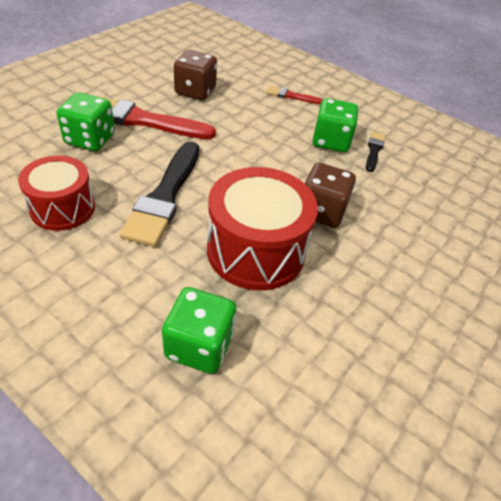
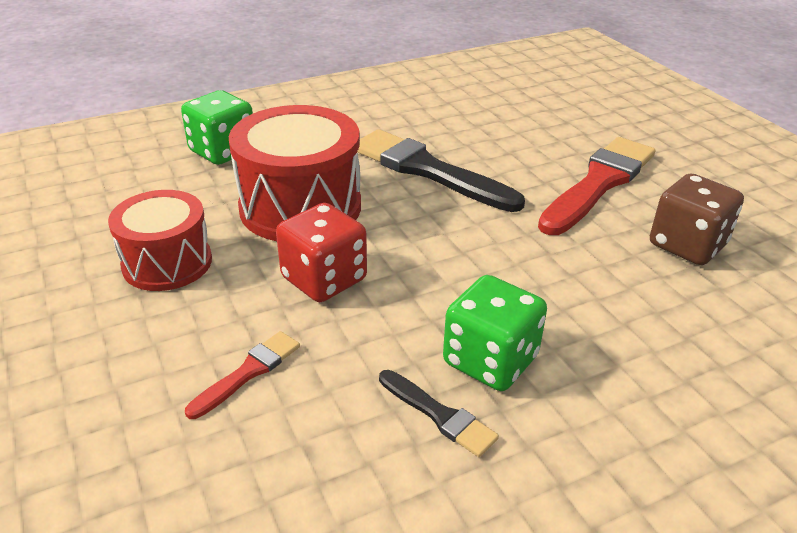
camera: 120 degrees right, 10 degrees down
(62, 208) = (442, 117): red drum -> red drum (167, 263)
(90, 139) = (561, 143): green dice -> none
(291, 96) = (670, 365): red brush -> red brush (248, 372)
(321, 212) = (324, 279): brown dice -> red dice

